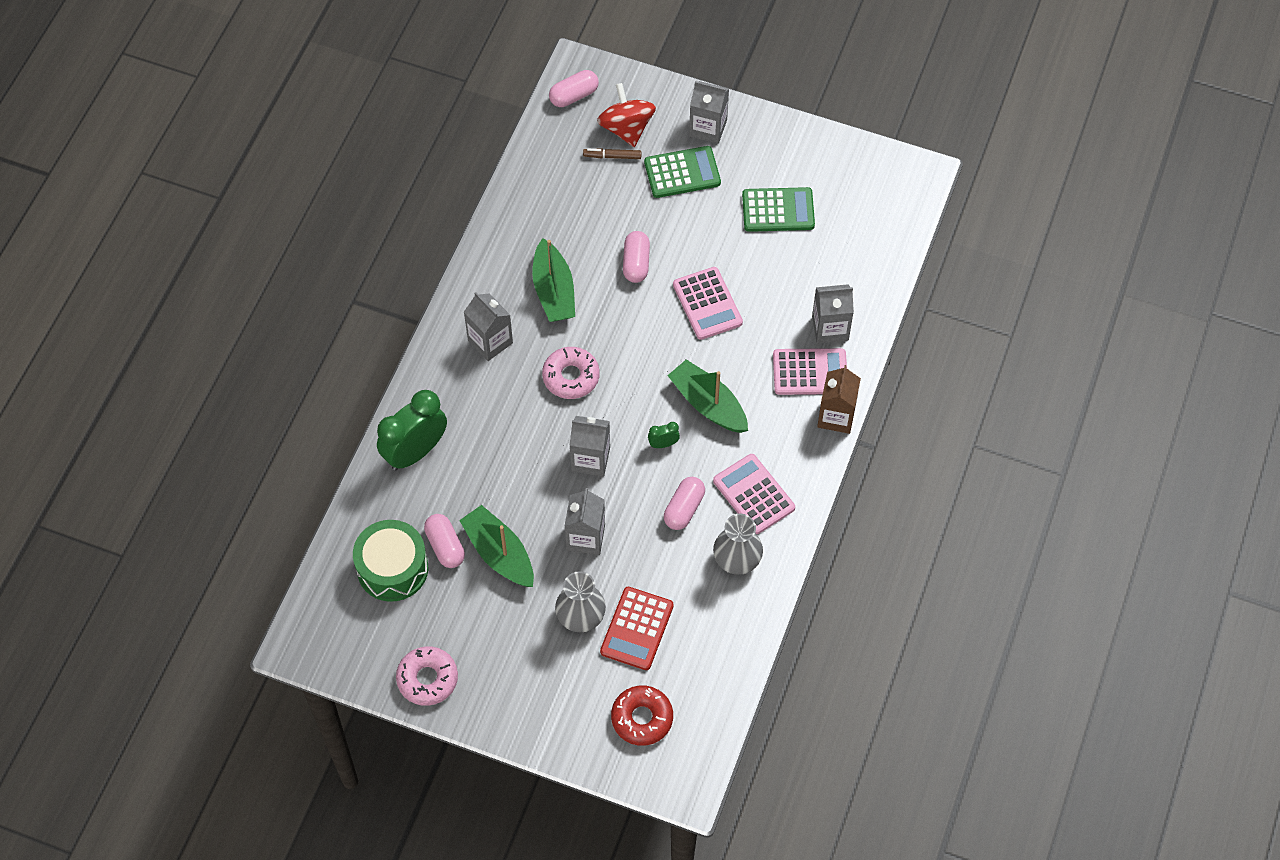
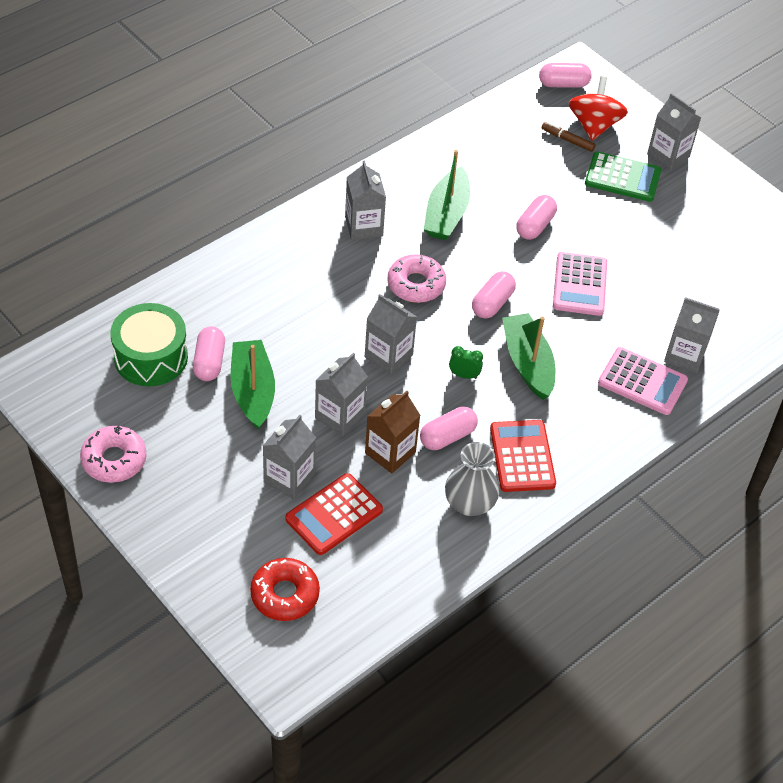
camera: 25 degrees right, 10 degrees down
(415, 452) = (238, 278): green clock -> none
(581, 616) = (289, 478): grey vase -> grey carton
(645, 361) = (492, 303): none -> pink capsule
(754, 494) = (522, 456): pink calculator -> red calculator
(778, 210) = (693, 243): green calculator -> none
(836, 416) = (645, 429): brown carton -> brown carton (390, 452)

